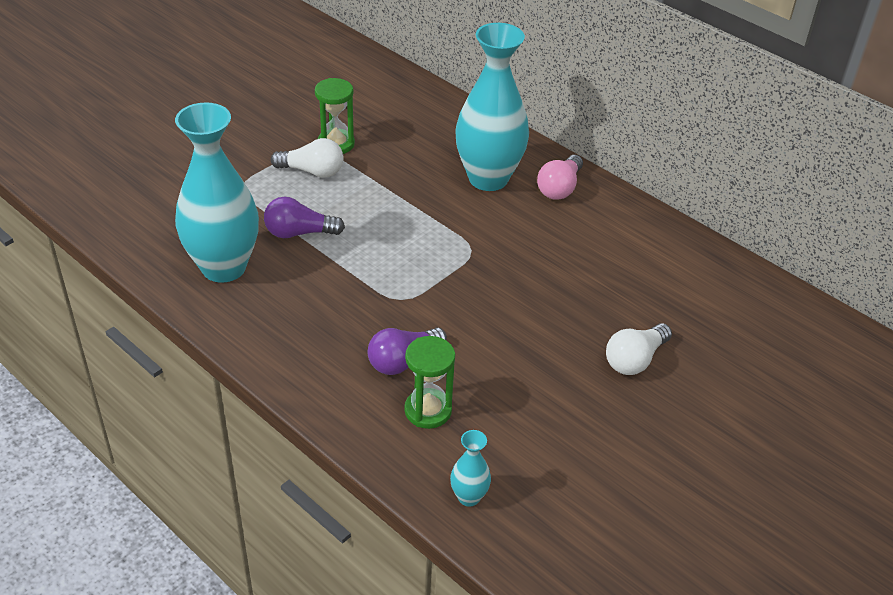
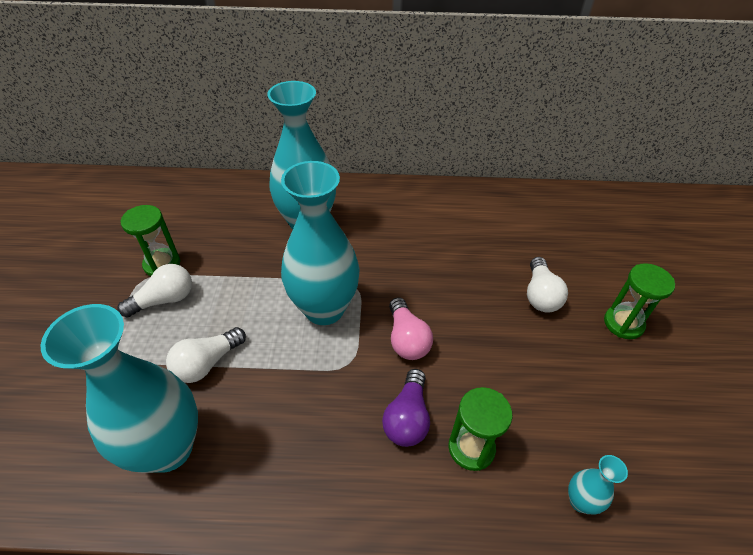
camera: 40 degrees left, 5 degrees up
(299, 233) = (207, 363): purple light bulb -> white light bulb
(426, 251) = (324, 309): none -> turquoise vase
(559, 188) = (361, 202): pink light bulb -> pink light bulb (407, 339)
(687, 431) = (623, 323): none -> green hourglass

